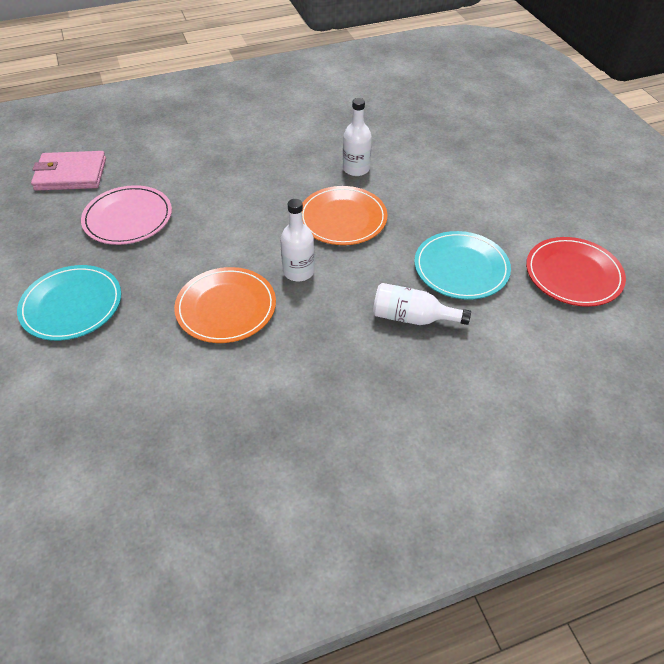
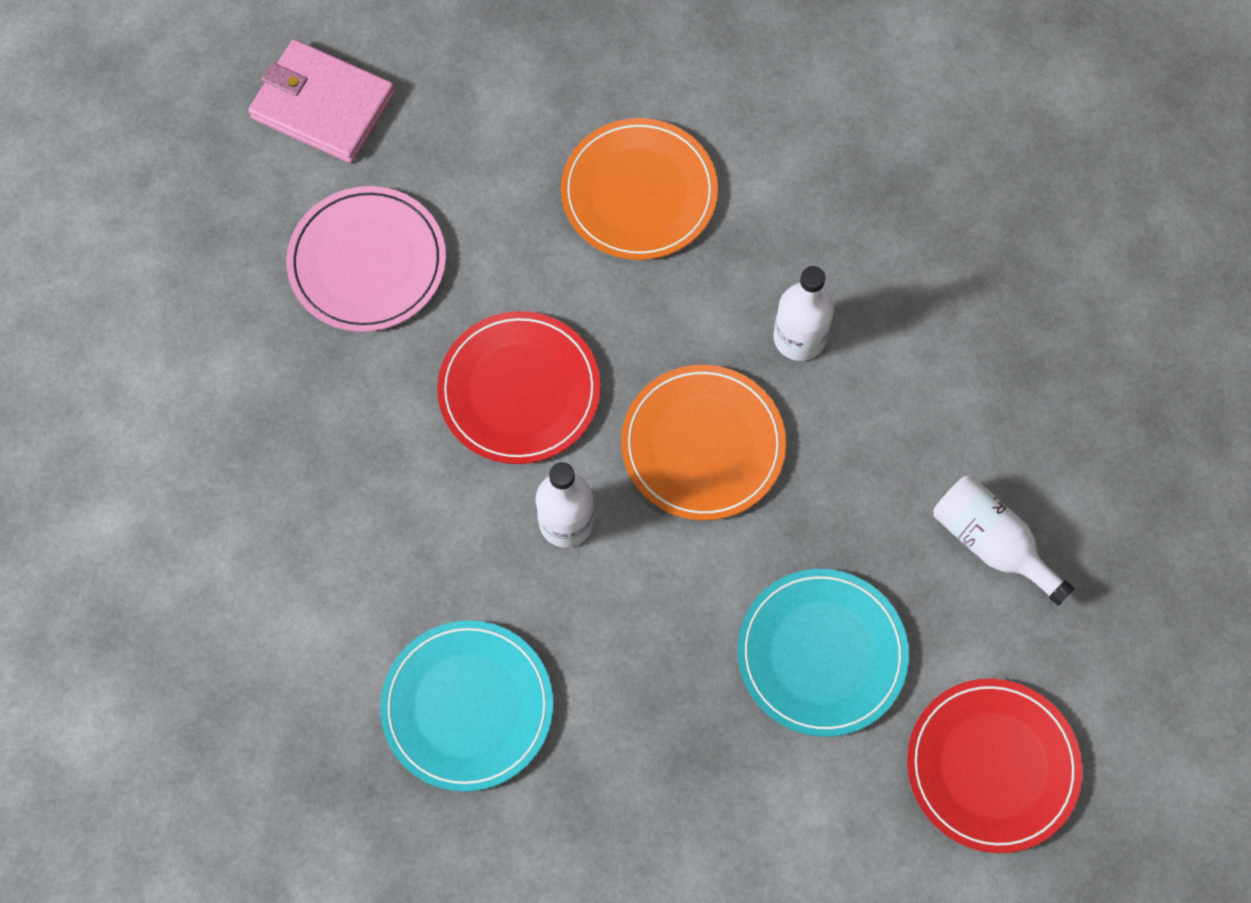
camera: 30 degrees right, 20 degrees up
(71, 305) = (210, 410): turquoise plate -> turquoise plate (467, 707)
(226, 307) = (422, 535): orange plate -> orange plate (639, 192)
(238, 234) = (519, 390): none -> red plate
(412, 318) = (679, 707): white bottle -> white bottle (991, 543)

